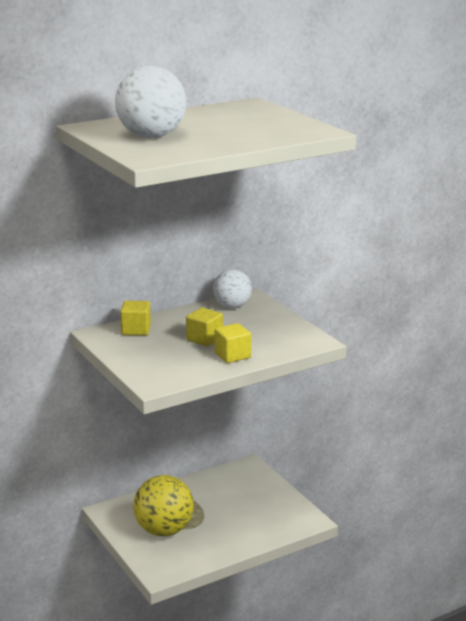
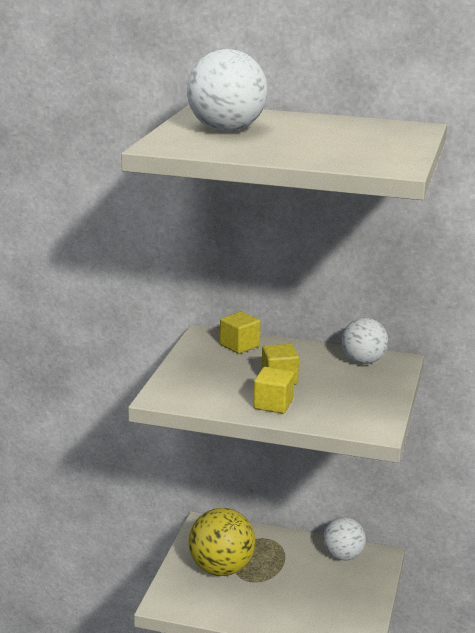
camera: 45 degrees right, 0 degrees up
(228, 478) = (343, 556): none -> white ball

